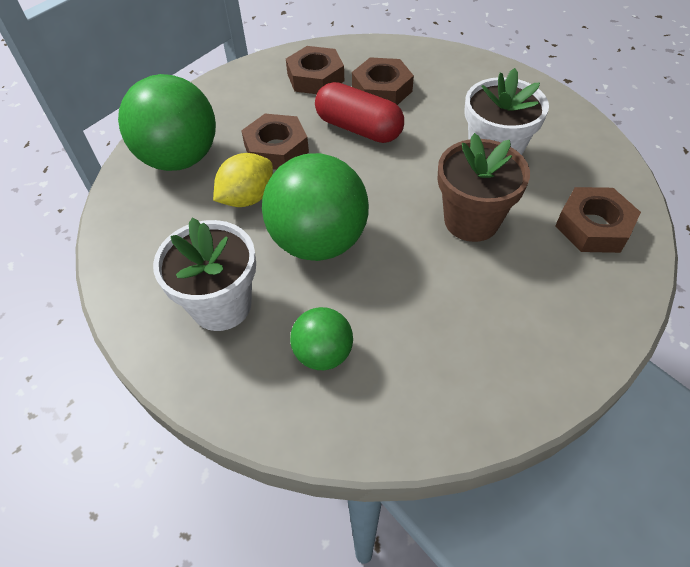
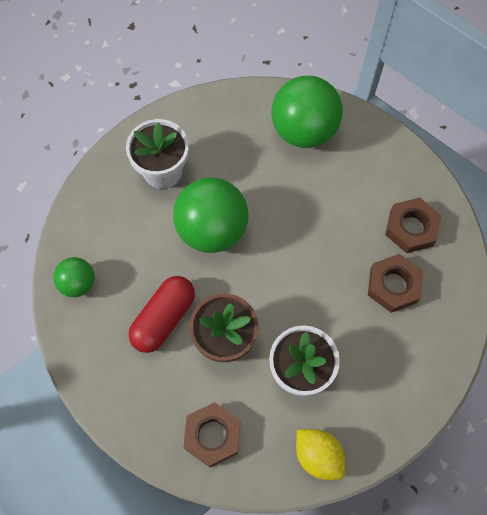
camera: 90 degrees right, 15 degrees up
(247, 198) = (258, 180): yellow lemon -> yellow lemon (318, 456)
(276, 149) = (313, 198): brown nut -> none
(323, 353) = (120, 232): green ball -> green ball (78, 283)
(358, 128) = (337, 262): red capsule -> red capsule (164, 318)

